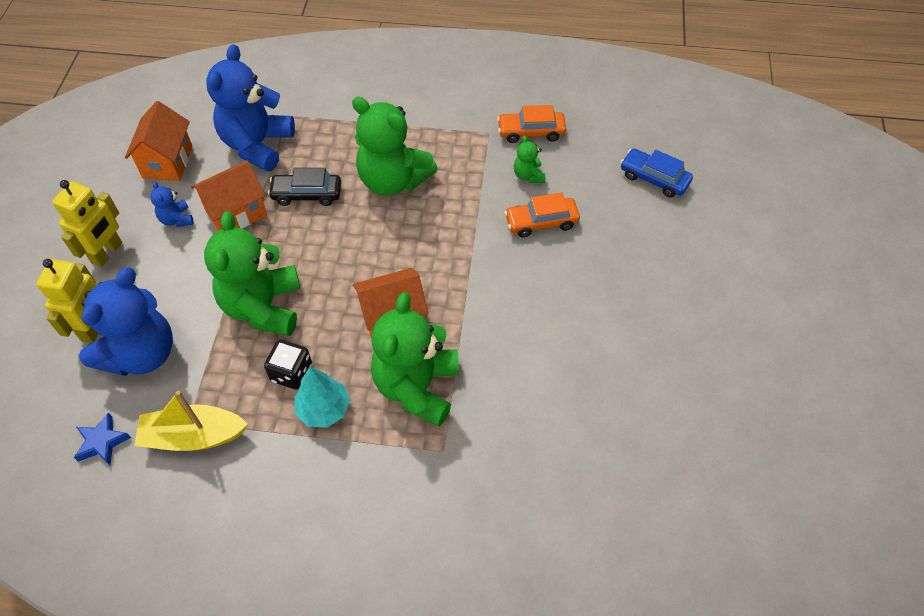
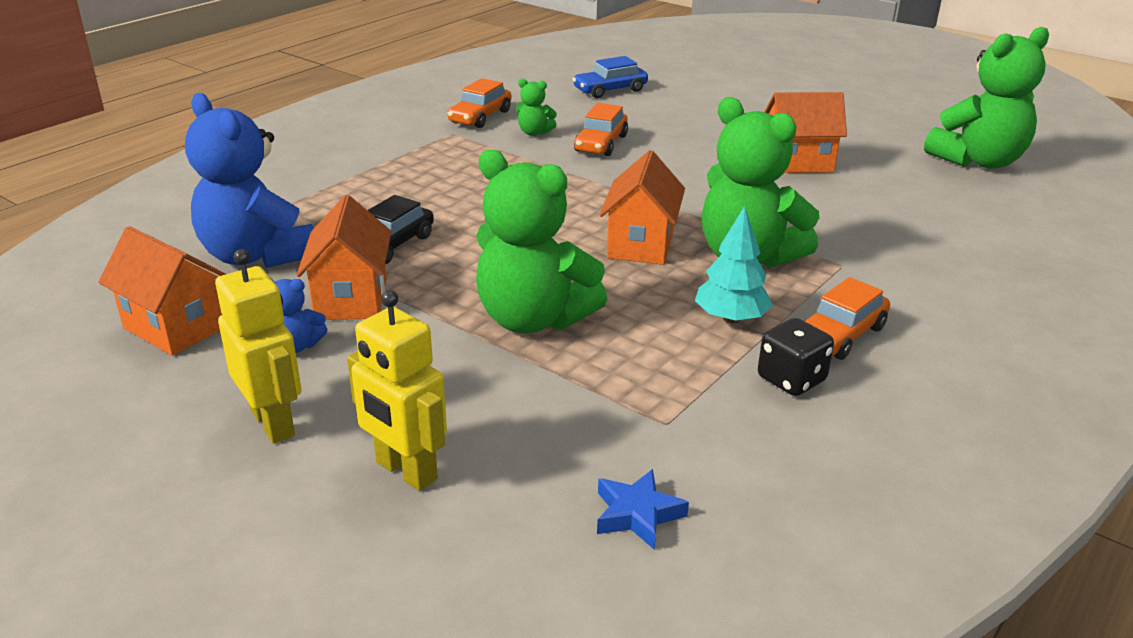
camera: 60 degrees left, 25 degrees down
(141, 353) = (506, 436): blue teddy bear -> none
(193, 436) = (694, 425): yellow boat -> none
(291, 373) = (657, 326): black dice -> black dice (791, 379)
(339, 480) = (840, 335): none -> orange car
(393, 180) = (443, 193): green teddy bear -> green teddy bear (978, 161)
(609, 361) = (798, 163): none -> orange house

